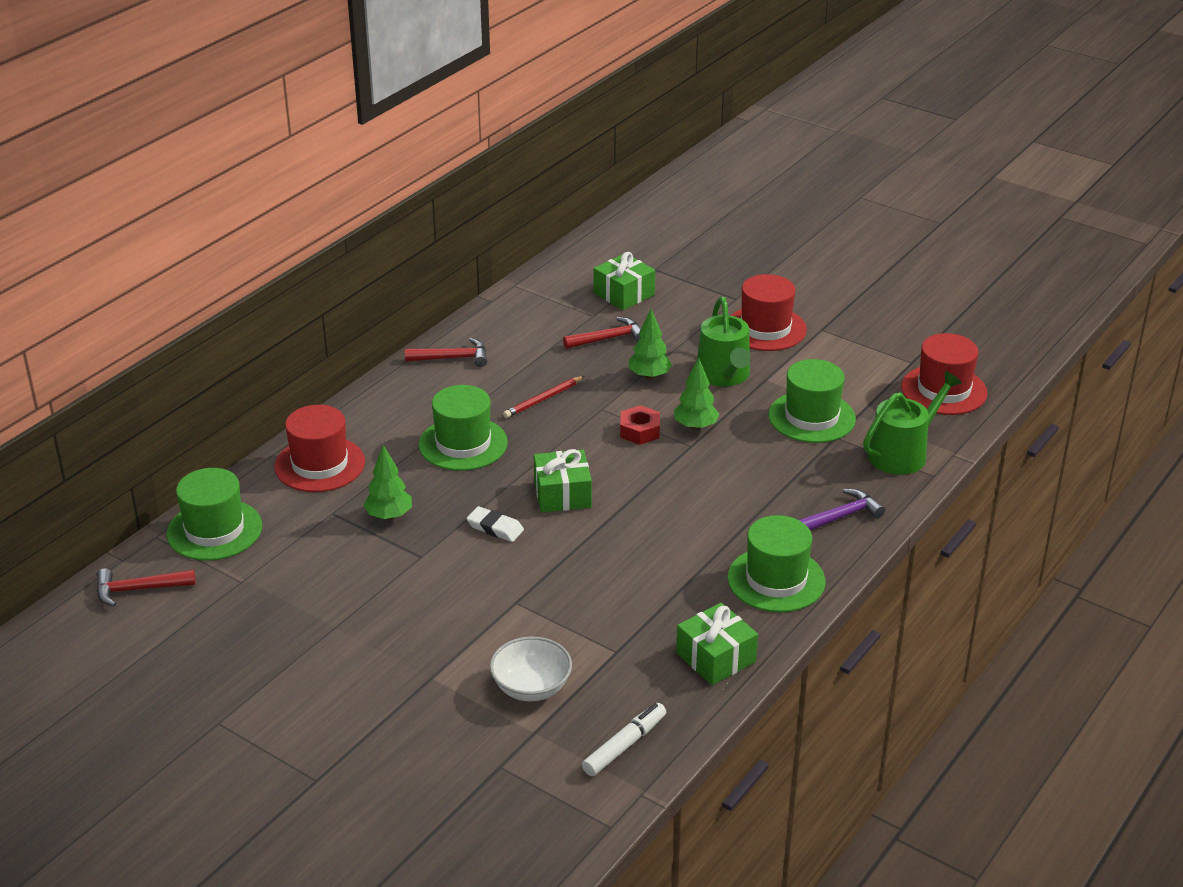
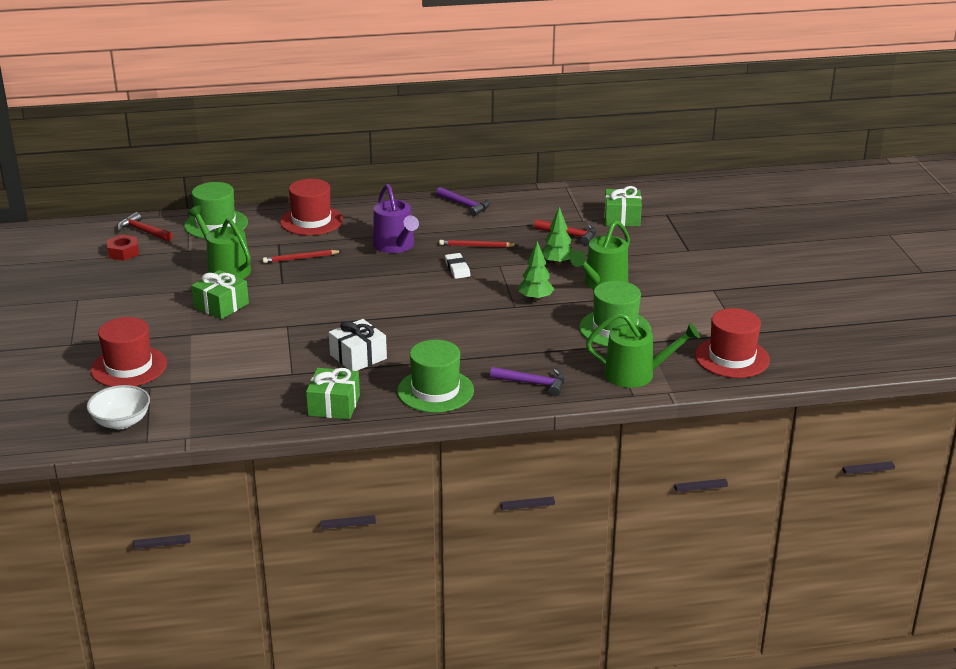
camera: 45 degrees right, 5 degrees down
(327, 578) = (225, 269): none -> green watering can
(389, 516) = (301, 258): green tree -> red pencil
(452, 358) = (465, 205): red hammer -> purple hammer
(463, 444) = (395, 246): green hat -> purple watering can
(495, 528) = (339, 289): white eraser -> white eraser (457, 268)
(531, 687) = (224, 364): white bowl -> white bowl (121, 422)
(562, 494) = (401, 293): green gift -> green gift (221, 305)
(624, 745) = (217, 413): white marker -> none
(640, 431) = (499, 285): red nut -> red nut (123, 252)
(646, 591) = (358, 357): none -> white gift
(765, 328) = (676, 273): red hat -> red hat (129, 367)

